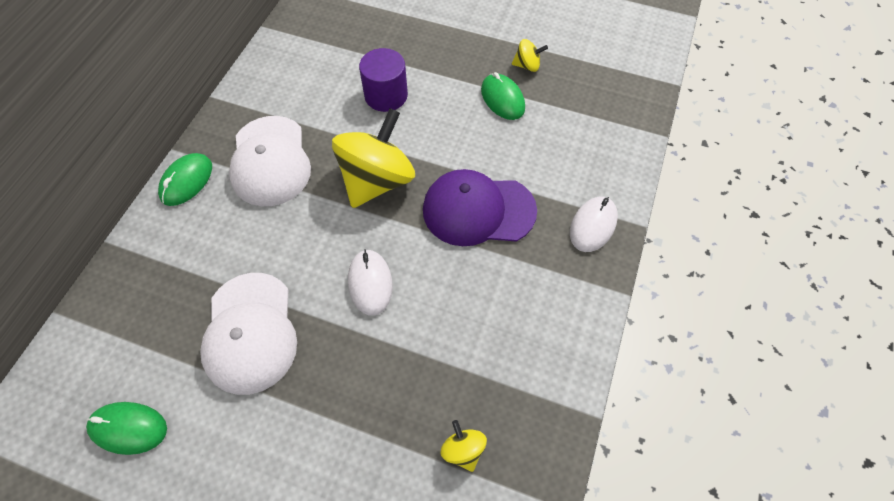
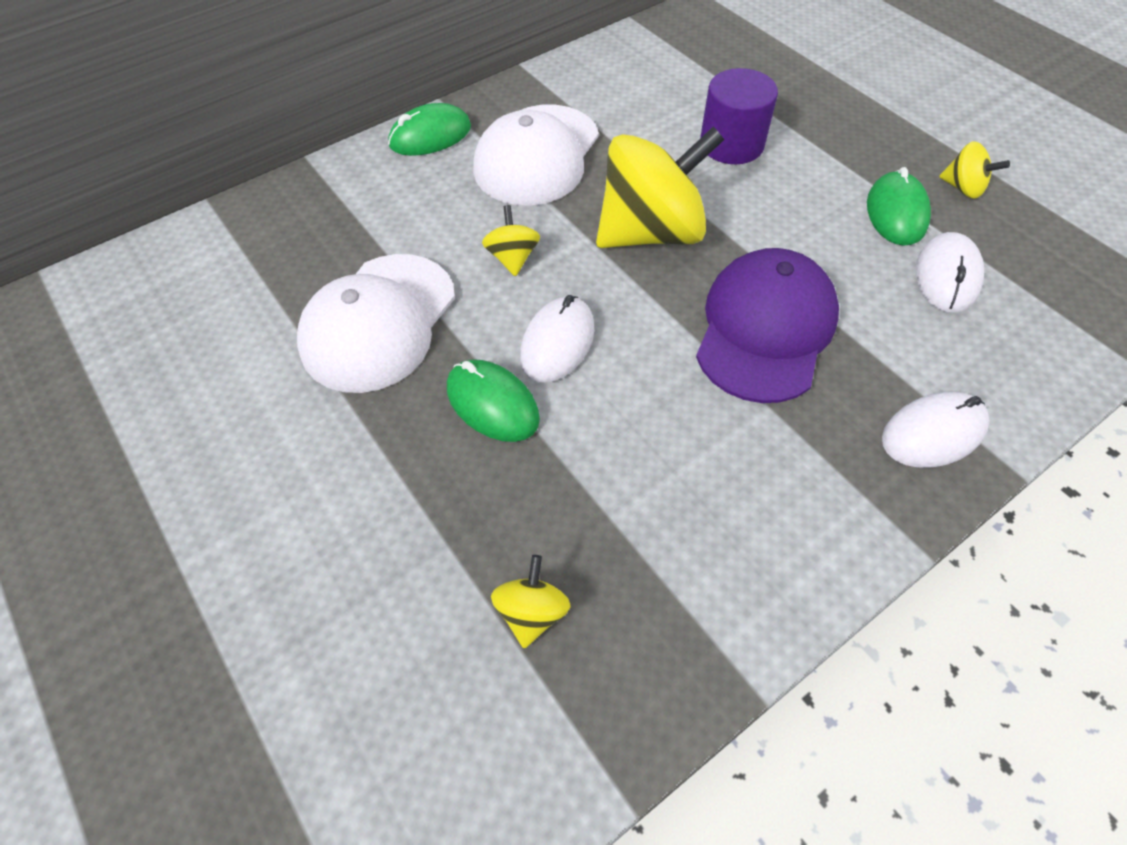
camera: 35 degrees right, 5 degrees down
(128, 428) = (183, 350): green mouse -> green mouse (492, 404)
(305, 242) = (512, 258): none -> yellow spinning top
(478, 210) = (765, 329): purple cap -> purple cap turned 75 degrees clockwise
(549, 127) = (947, 276): none -> white mouse

